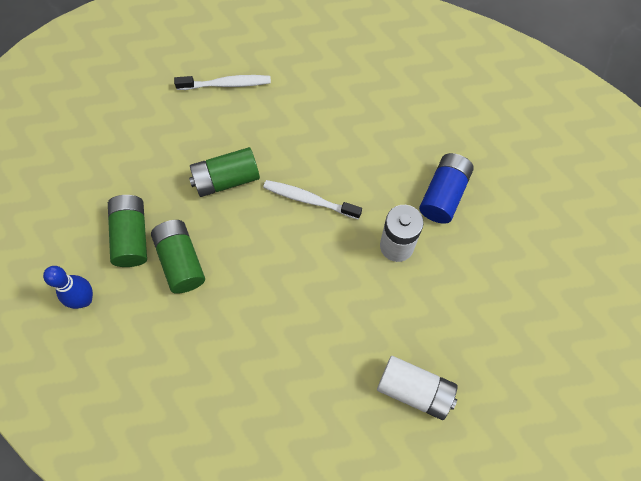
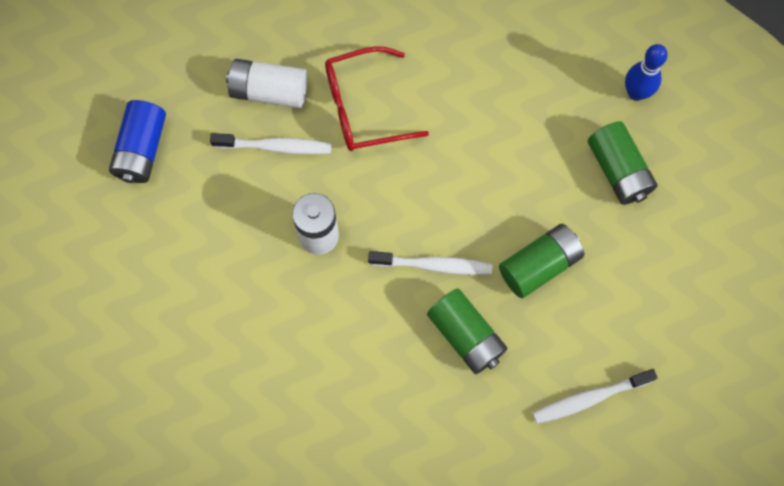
camera: 165 degrees right, 5 degrees up
(181, 261) = (552, 157): green battery -> green battery (465, 336)
(329, 350) = (364, 107): none -> red glasses
(419, 333) = (275, 147): none -> white toothbrush
(443, 195) = (275, 313): blue battery -> blue battery (142, 149)

